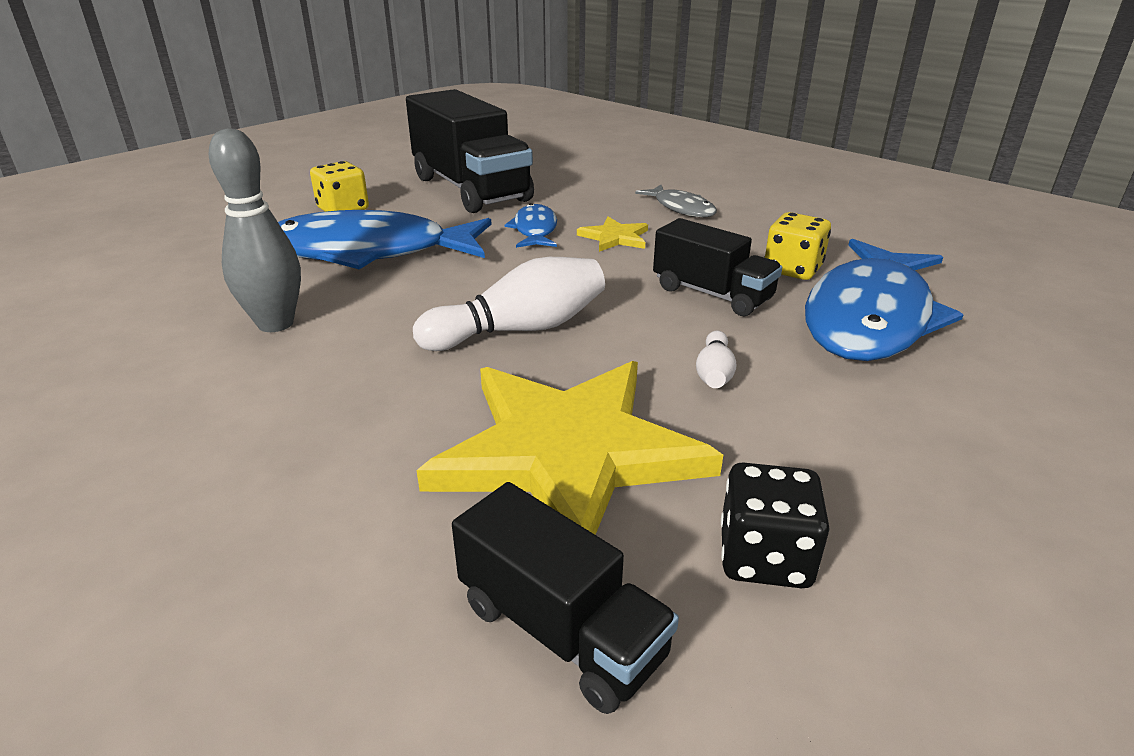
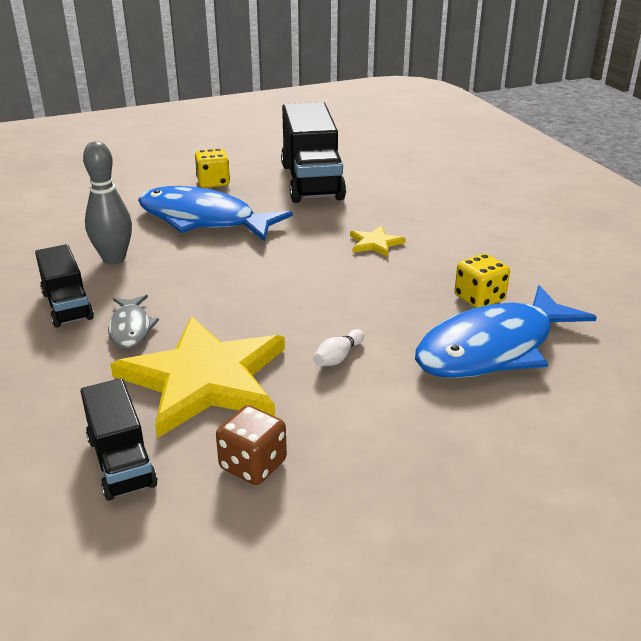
camera: 25 degrees right, 0 degrees up
(519, 330) = (247, 297): white bowling pin -> none
(535, 230) = (325, 225): blue fish -> none
(681, 208) = (451, 229): grey fish -> grey fish (131, 329)
(712, 294) = (397, 303): black truck -> black truck (67, 305)
(764, 557) = (253, 465): black dice -> brown dice

